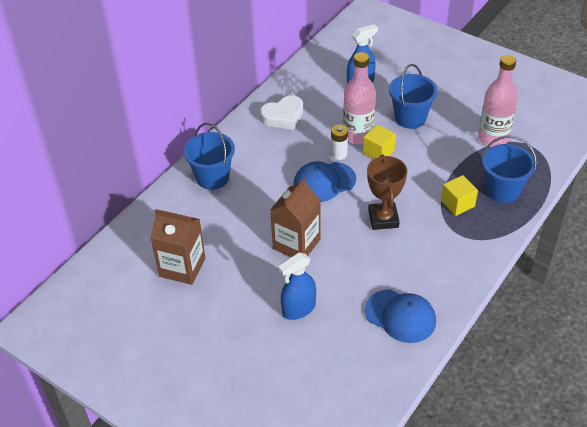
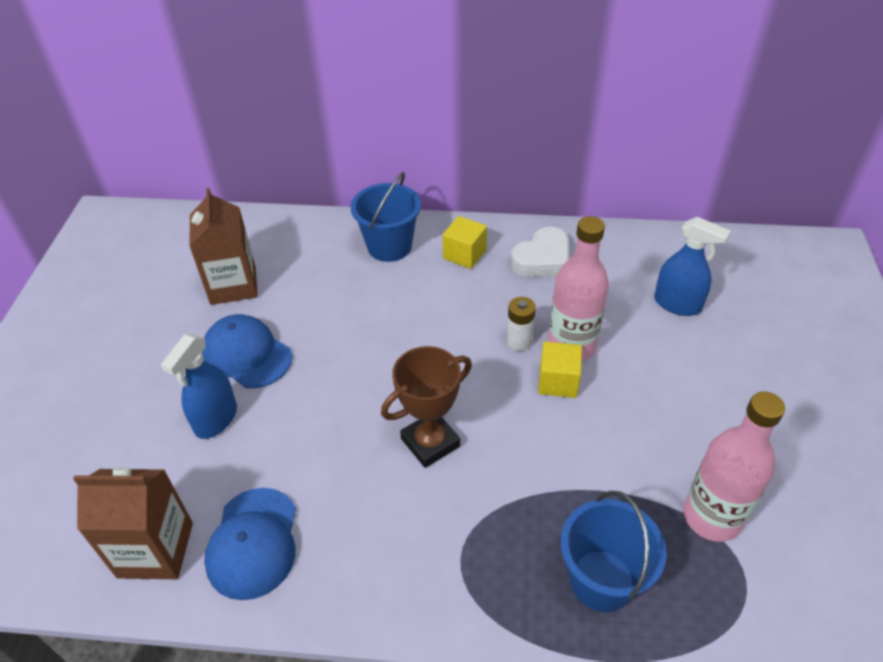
camera: 60 degrees right, 0 degrees up
(283, 116) = (542, 259): white heart -> white heart turned 75 degrees counterclockwise
(296, 244) = (326, 369): brown carton -> brown carton (155, 550)
(298, 309) = (216, 419): blue spray bottle -> blue spray bottle turned 90 degrees counterclockwise
(324, 182) = (455, 349): blue cap -> blue cap (247, 354)
(410, 118) = (659, 388): blue bucket -> none
(457, 203) = (525, 525): yellow cube -> yellow cube (464, 254)

